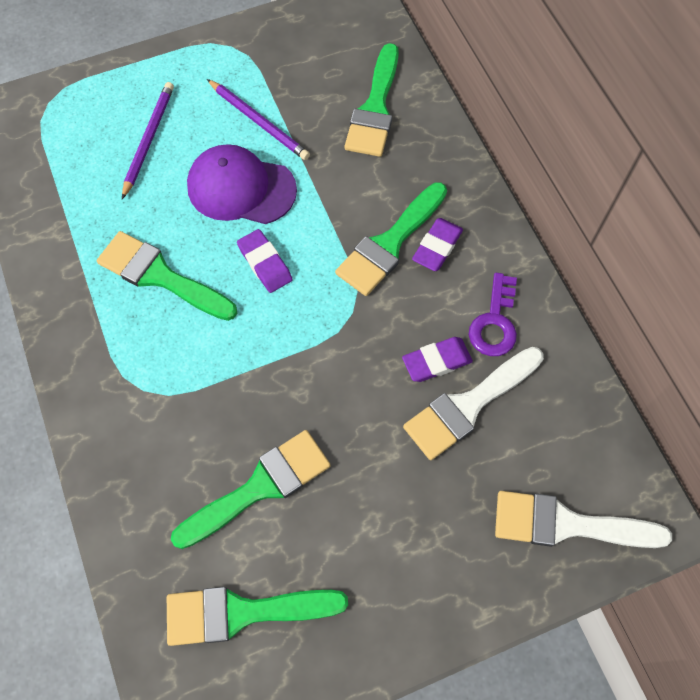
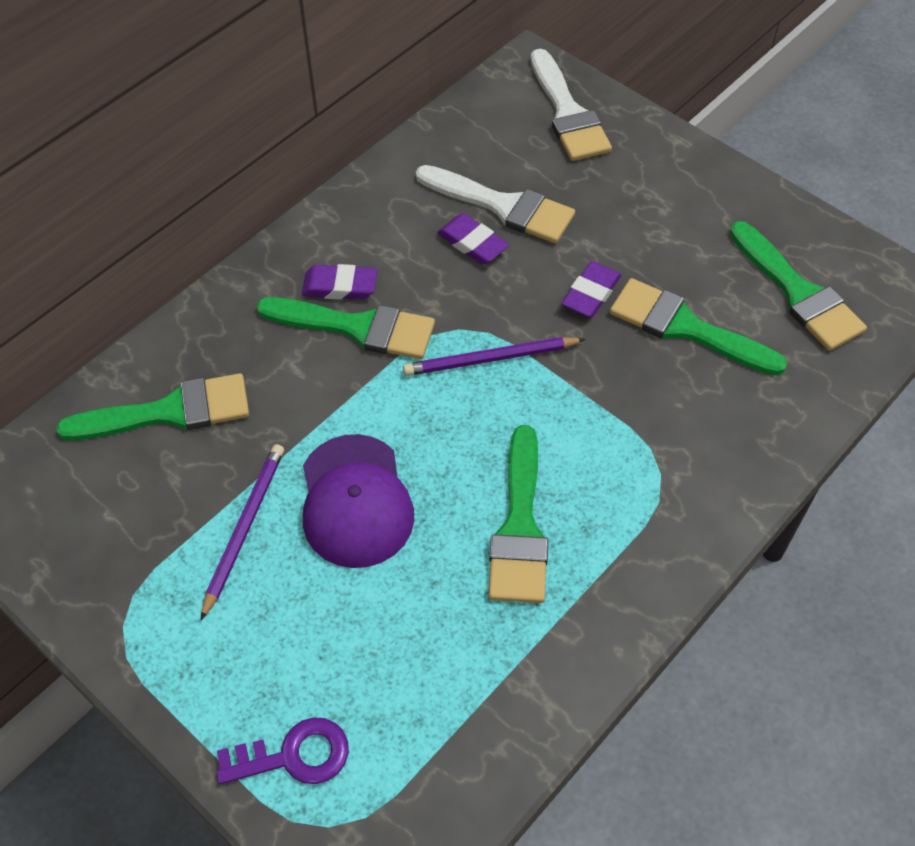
camera: 115 degrees left, 10 degrees down
(148, 140) = (332, 647): purple pencil -> purple pencil (490, 359)
(265, 263) = (445, 430): purple eraser -> purple eraser (591, 293)
(494, 322) = (404, 214): purple key -> purple key (294, 755)

